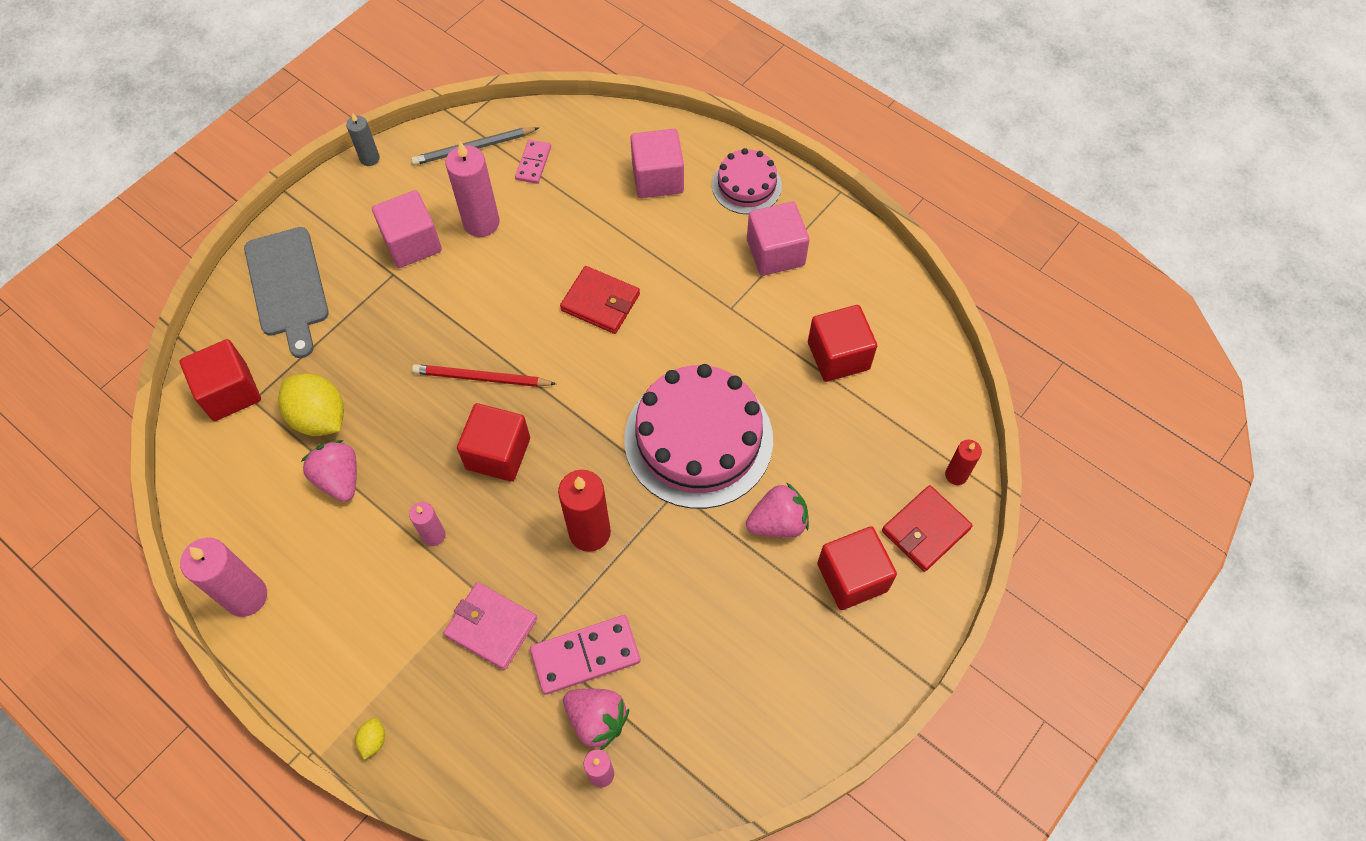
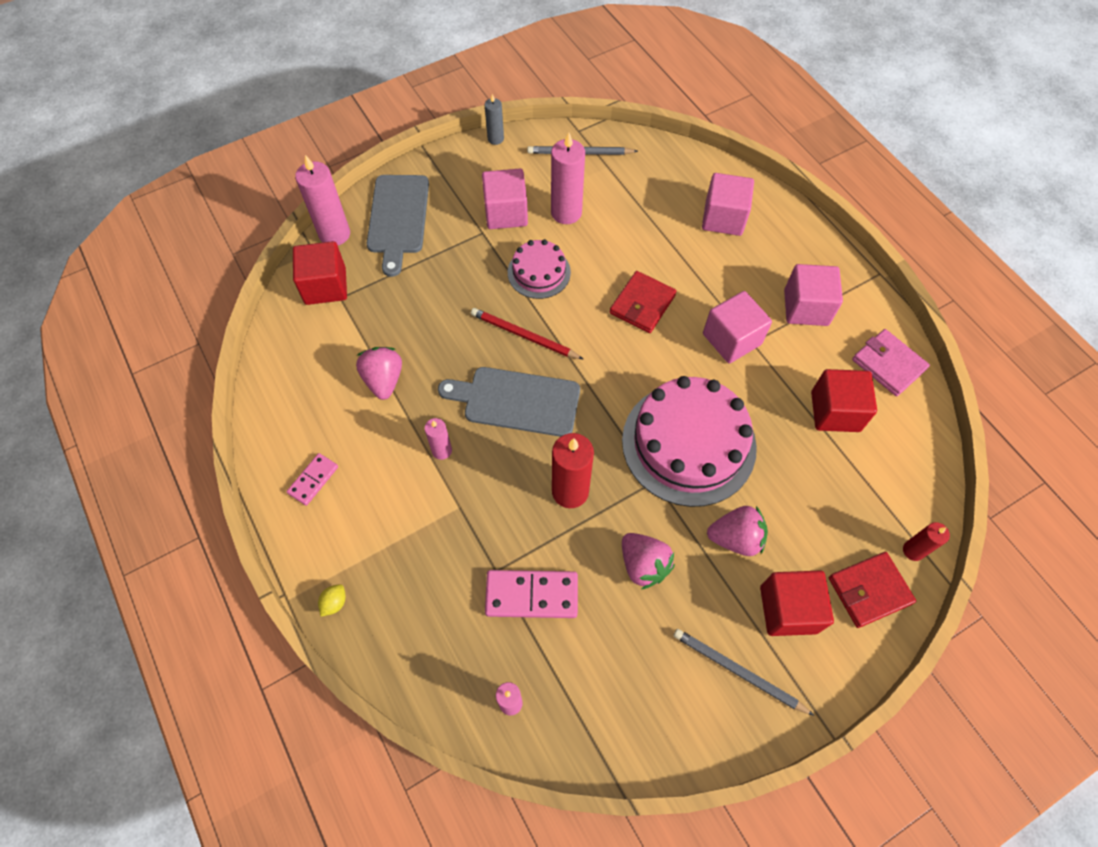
camera: 20 degrees right, 0 degrees up
(246, 596) = (279, 450): pink candle -> pink candle (334, 234)
(319, 417) = (386, 327): yellow lemon -> none
(491, 627) = (462, 542): pink wallet -> pink wallet (888, 364)
(498, 453) = (516, 401): red cube -> grey cutting board
(533, 163) = (624, 178): pink domino -> pink domino (313, 480)
(597, 720) = (522, 654): pink strawberry -> pink strawberry (643, 565)
(600, 302) = (642, 304): red wallet -> red wallet turned 75 degrees clockwise
(708, 311) = (731, 339): none -> pink cube
(746, 185) = (798, 245): pink cake -> pink cake (539, 272)
(822, 657) = (738, 672): none -> grey pencil

